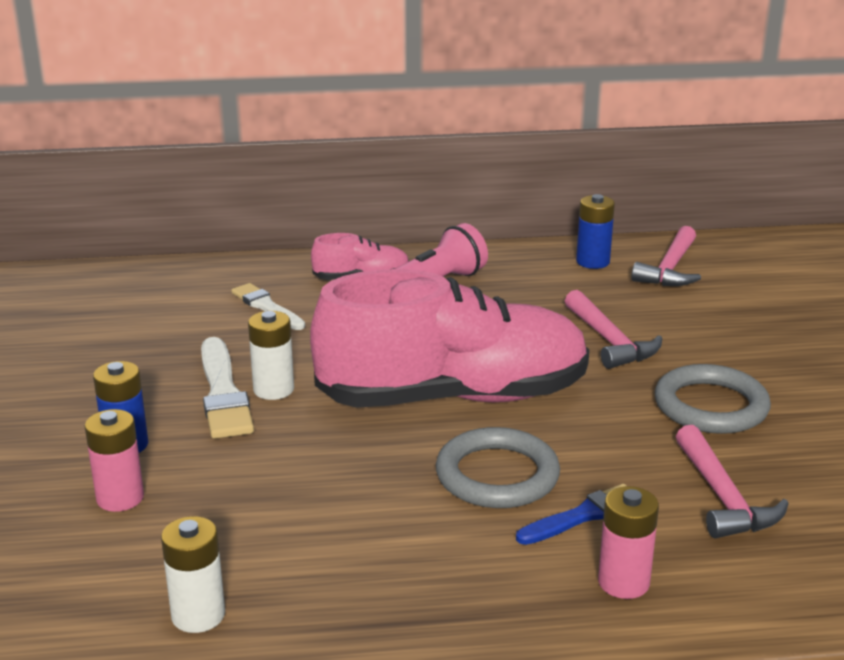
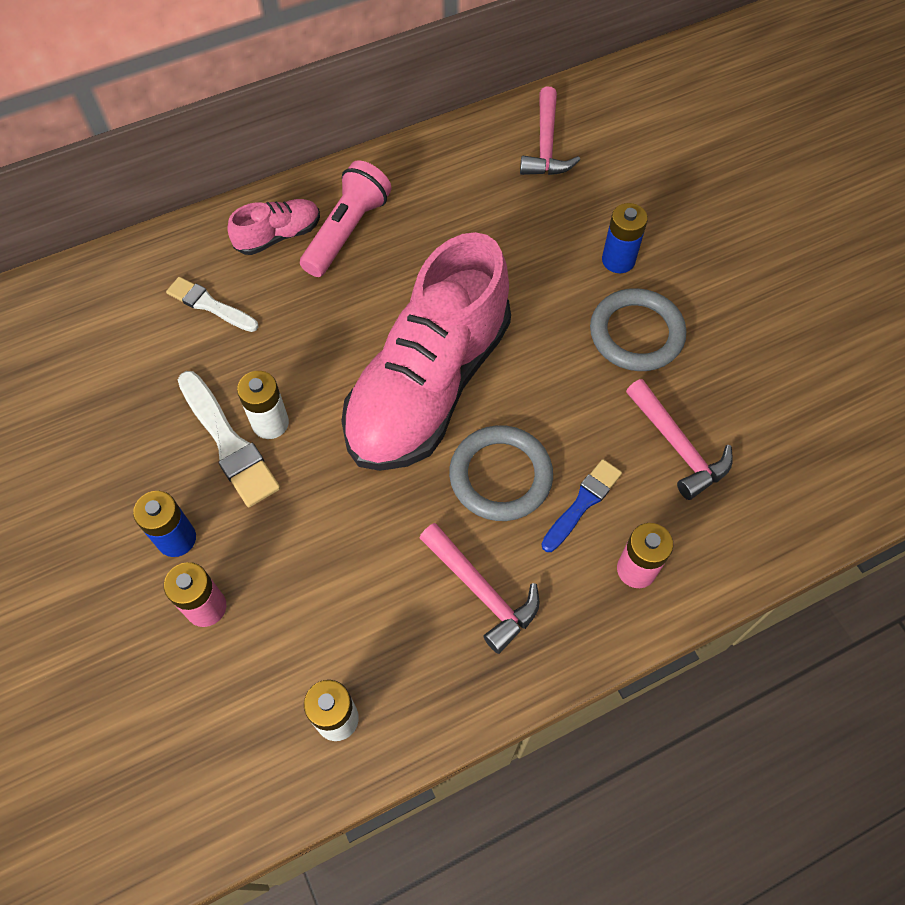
camera: 20 degrees left, 35 degrees up
(454, 397) = (428, 386): pink shoe -> pink shoe turned 150 degrees clockwise
(593, 262) = (476, 152): blue battery -> blue battery (618, 260)
(609, 341) = (529, 268): pink hammer -> pink hammer (481, 591)

